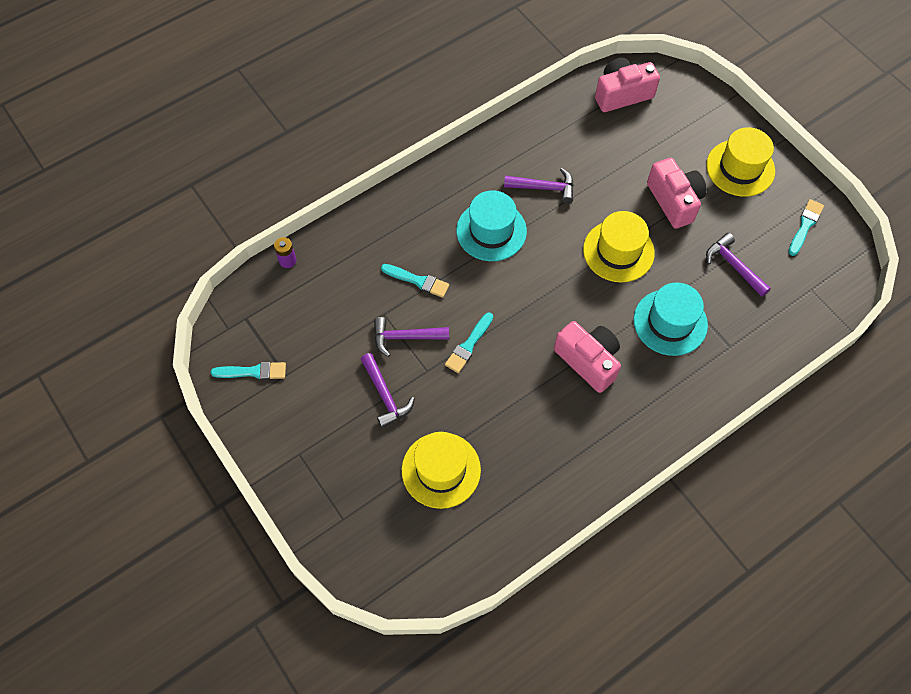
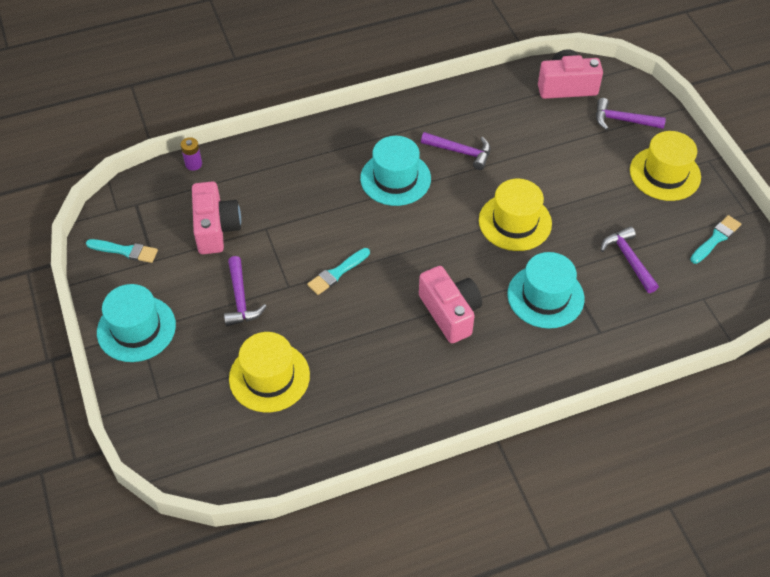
camera: 15 degrees right, 10 degrees down
(294, 452) = (136, 328): none -> turquoise hat
(405, 337) = (279, 252): purple hammer -> purple hammer (623, 120)
(417, 281) = (308, 207): turquoise brush -> none
(674, 201) = (587, 189): pink camera -> pink camera (216, 228)

